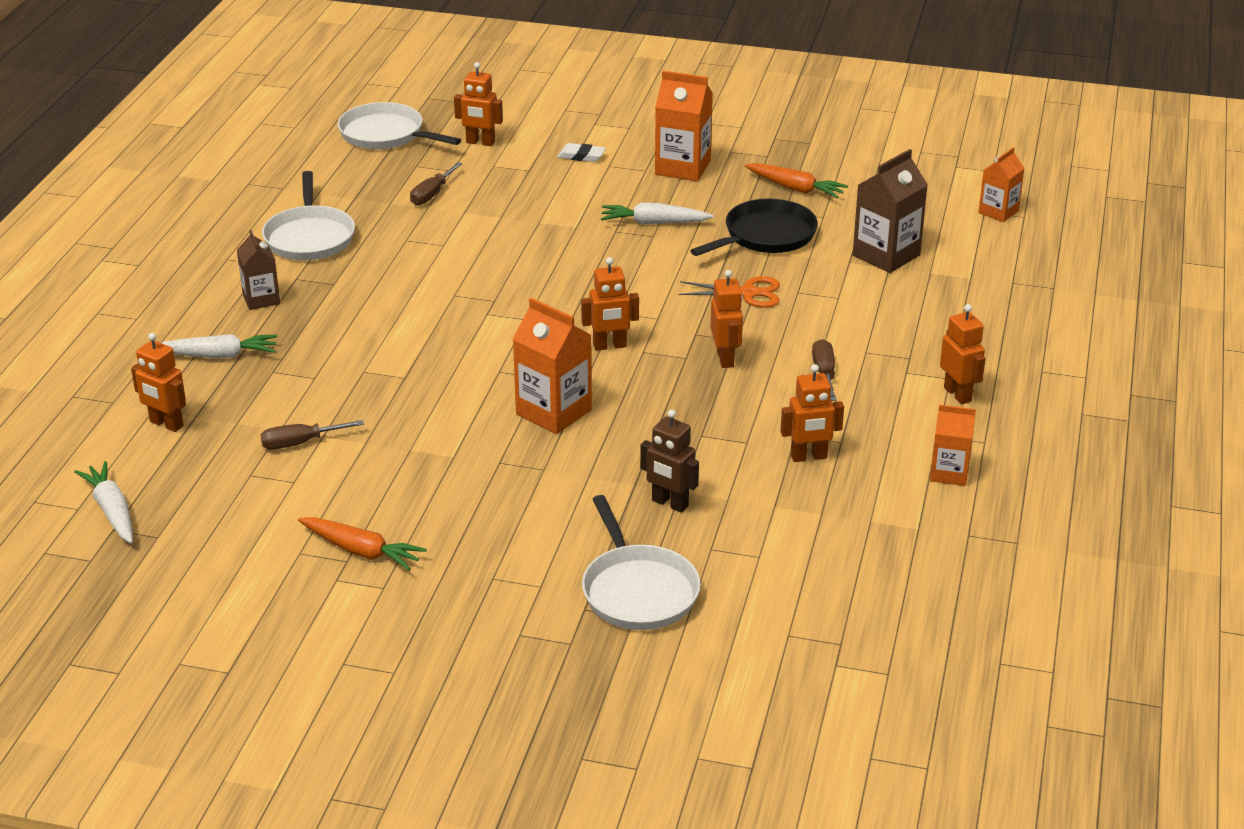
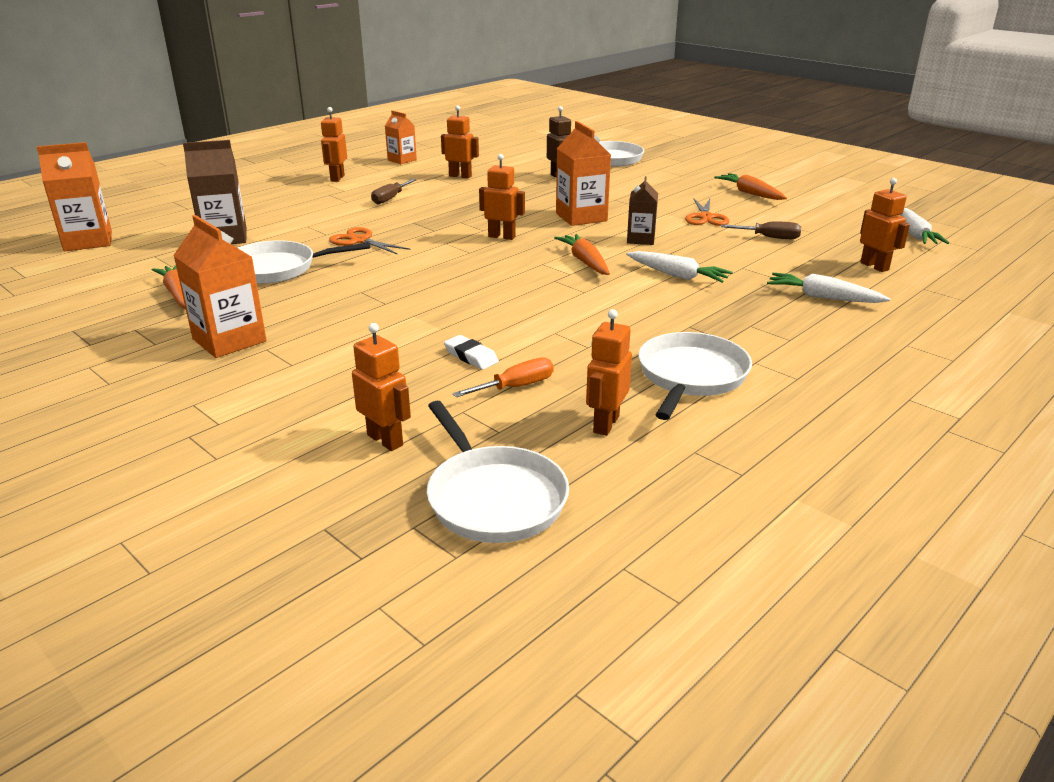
camera: 150 degrees left, 5 degrees down
(261, 299) = (769, 330): brown carton -> brown carton (640, 239)
(397, 463) = (706, 217): none -> orange scissors
(432, 194) = (516, 387): brown screwdriver -> orange screwdriver
(485, 334) = (585, 262): none -> orange carrot
(581, 156) = (301, 383): white eraser -> white eraser (471, 356)
(654, 223) = (343, 300): white carrot -> white carrot (677, 275)
(725, 359) = (436, 216): orange robot -> orange robot (605, 424)
(766, 236) = (276, 269): black pan -> white pan
(998, 212) = (88, 241): orange carton -> orange carton, size x1.59

